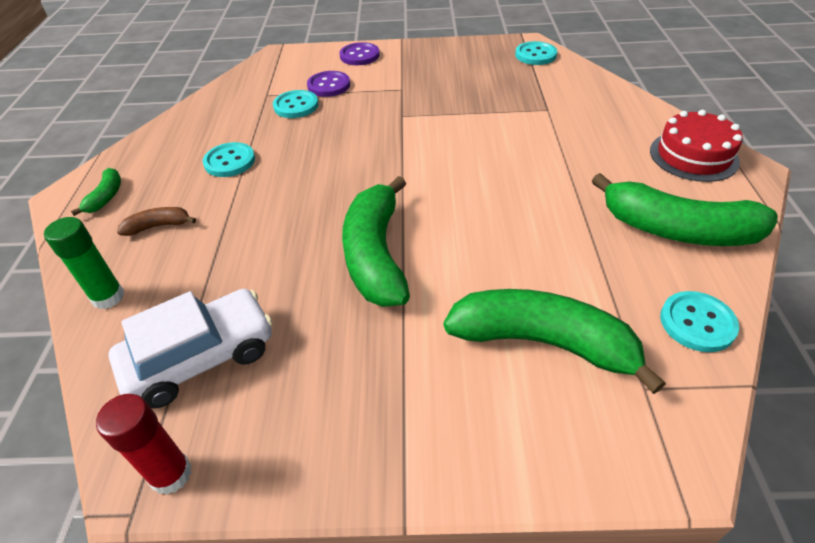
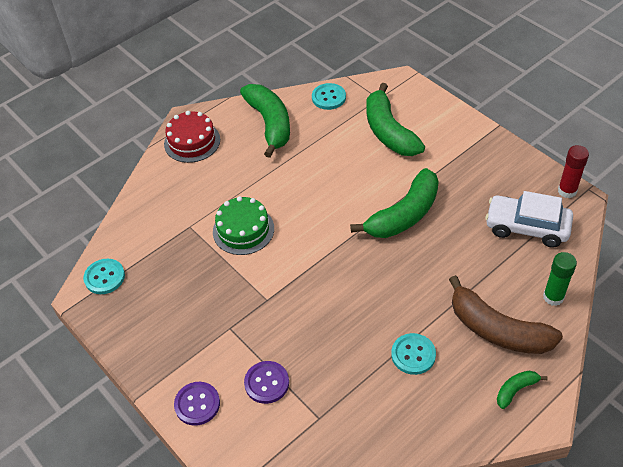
camera: 130 degrees left, 5 degrees up
(158, 226) = (497, 330): brown banana -> brown banana, size x2.19
(296, 106) = (315, 379): turquoise button -> none
(503, 135) = (243, 230): none -> green cake

